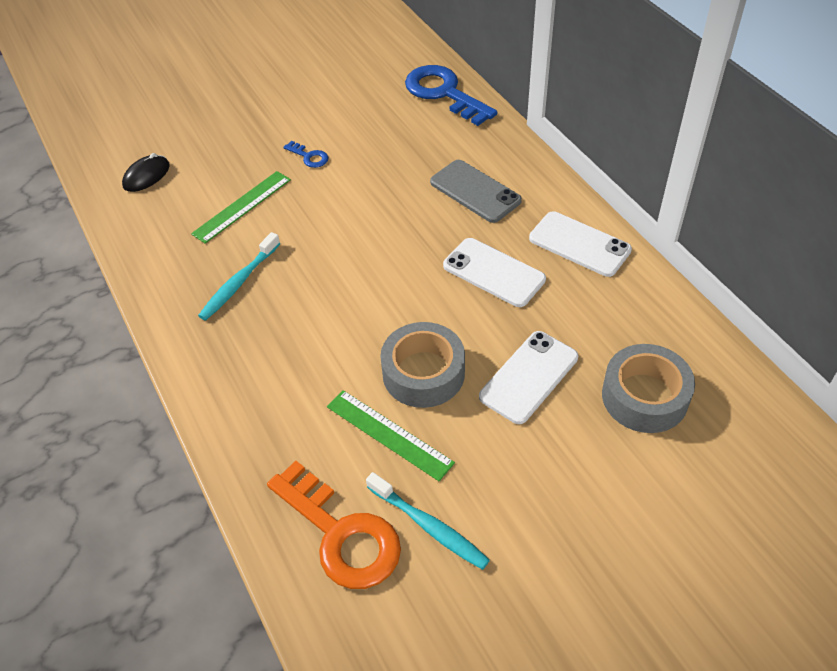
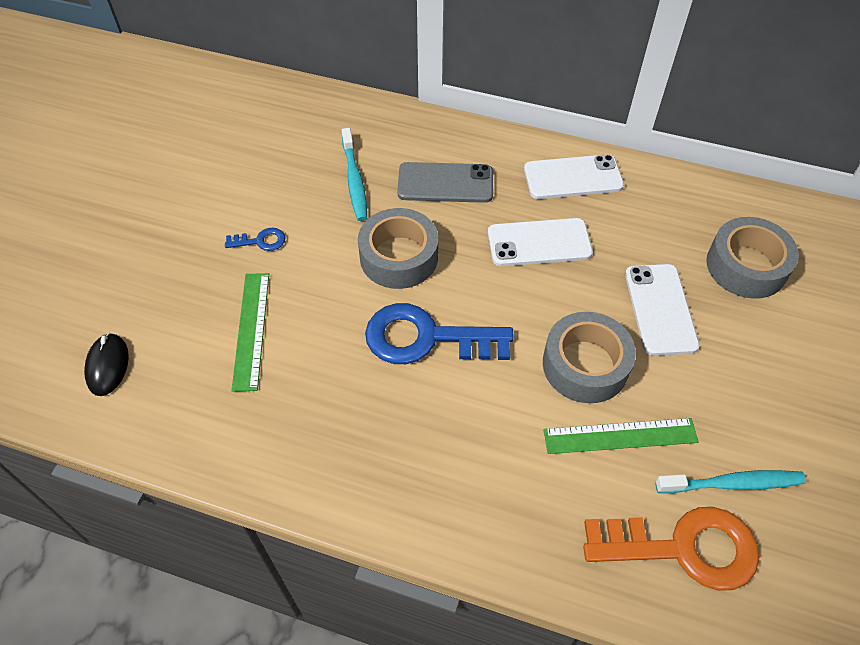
camera: 45 degrees left, 5 degrees up
(239, 282) = (337, 403): turquoise toothbrush -> turquoise toothbrush (354, 180)
(383, 220) = (399, 257): none -> grey tape
(444, 93) = (317, 110): blue key -> blue key (426, 338)

